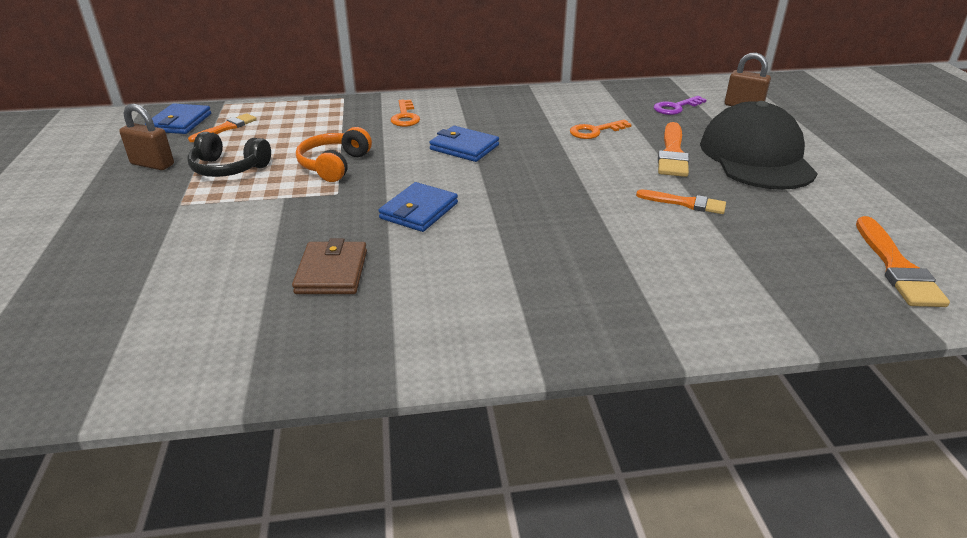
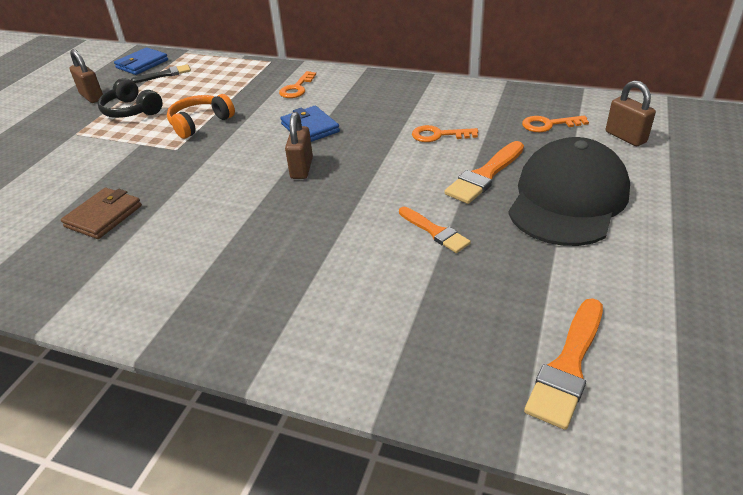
camera: 30 degrees right, 5 degrees up
(226, 128) = (165, 74): orange brush -> black brush
(419, 211) = (213, 180): blue wallet -> none
(500, 182) = (301, 168): none -> brown padlock
(675, 107) = (548, 125): purple key -> orange key

